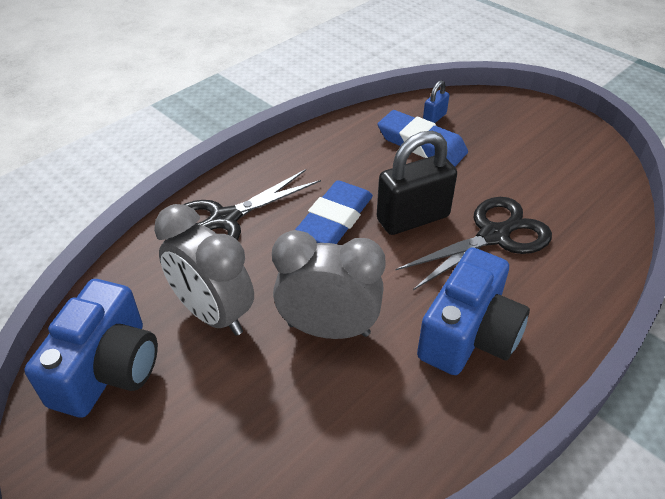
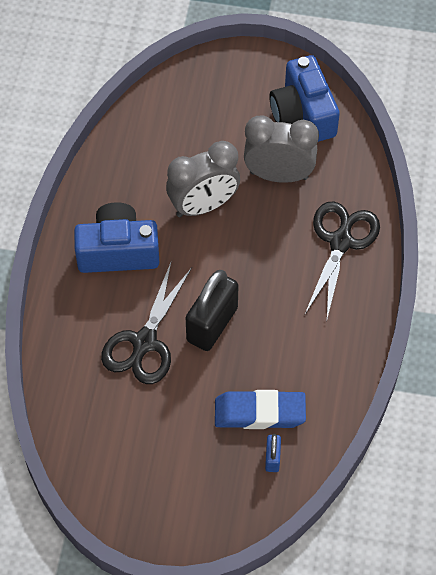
camera: 145 degrees right, 15 degrees up
(334, 220) = (266, 289): blue eraser -> none
(469, 334) = (118, 251): blue camera -> blue camera turned 90 degrees clockwise

